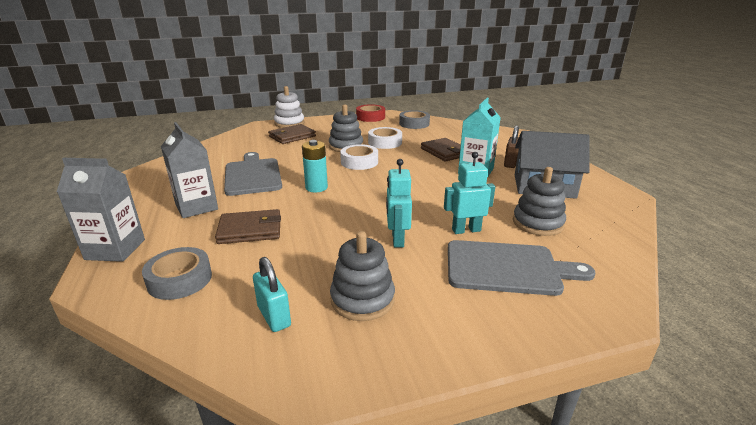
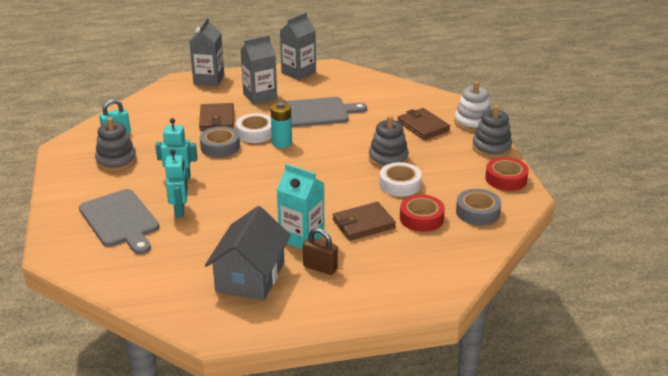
camera: 95 degrees right, 5 degrees up
(143, 189) = (298, 72): none -> grey carton
(180, 279) = (165, 103): grey tape -> grey tape (220, 147)
(359, 162) = (339, 166): white tape -> white tape (255, 133)
(428, 136) = (421, 218): none -> red tape
(507, 268) = (120, 220): grey cutting board -> grey cutting board turned 45 degrees counterclockwise
(537, 223) = (176, 251): grey stacking toy -> grey stacking toy (491, 148)

